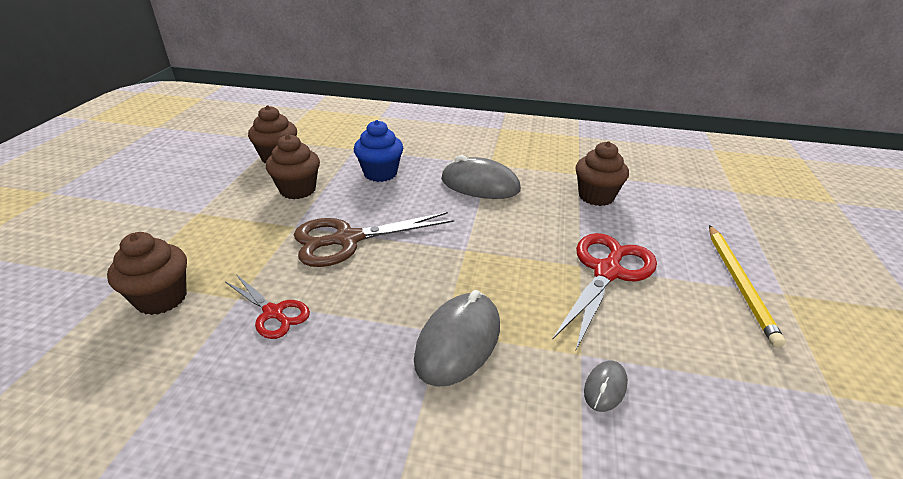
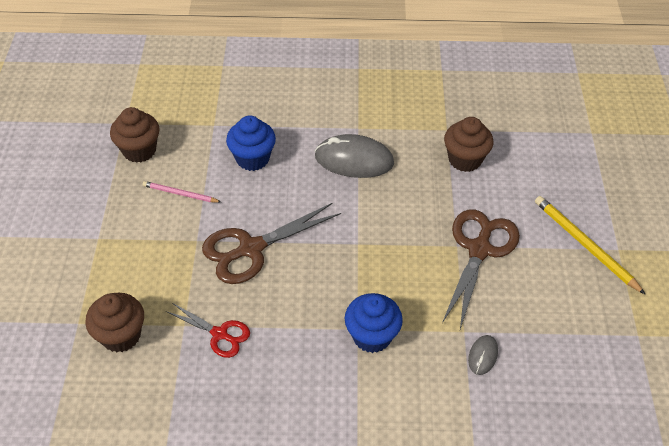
camera: 10 degrees left, 15 degrees up
(298, 190) = (180, 194): brown cupcake -> pink pencil
(458, 342) = (372, 336): grey mouse -> blue cupcake
(607, 271) = (479, 249): red scissors -> brown scissors
(739, 283) = (584, 245): yellow pencil -> yellow pencil turned 150 degrees clockwise

